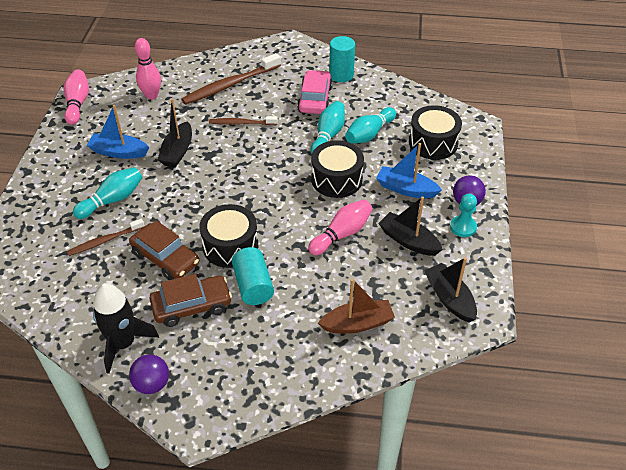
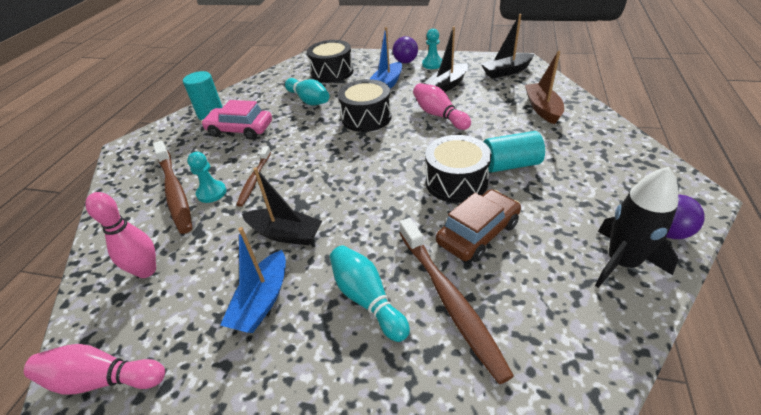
camera: 80 degrees left, 5 degrees down
(104, 241) = (450, 300): brown toothbrush -> brown toothbrush, size x1.71
(192, 306) = (547, 207): brown car -> none
(227, 104) = (211, 193): none -> turquoise pawn
(328, 136) = (302, 122): turquoise bowling pin -> none

